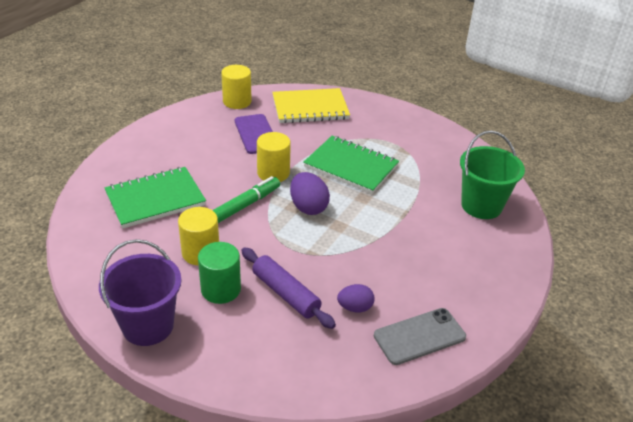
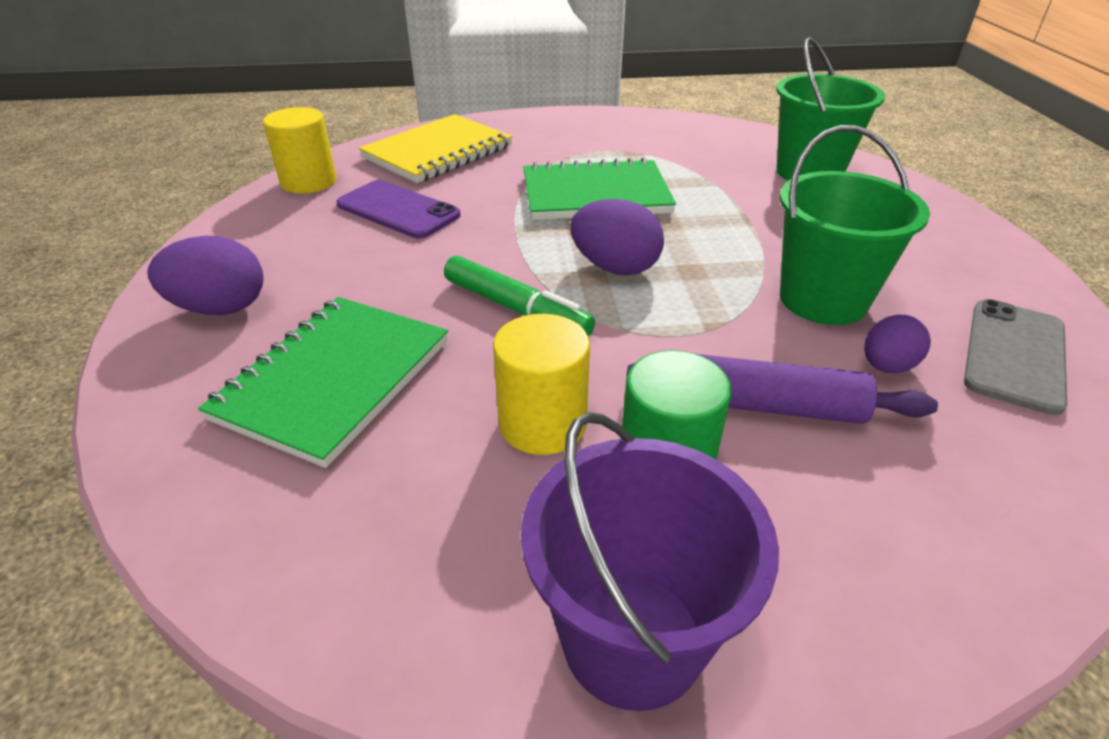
camera: 35 degrees left, 0 degrees up
(148, 150) = (220, 308): none -> purple egg
(246, 205) = (516, 309): green marker -> green marker turned 120 degrees clockwise
(273, 173) = (497, 247): yellow cylinder -> none
(375, 268) = (823, 299): none -> green bucket

